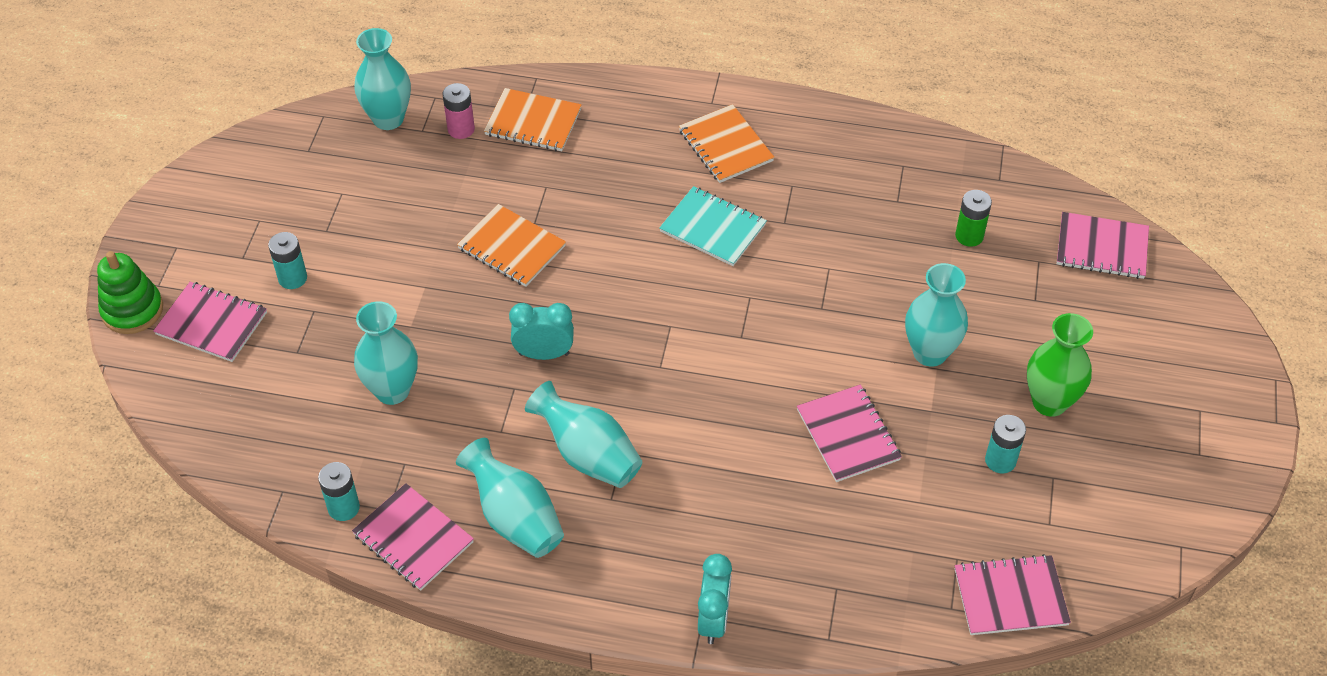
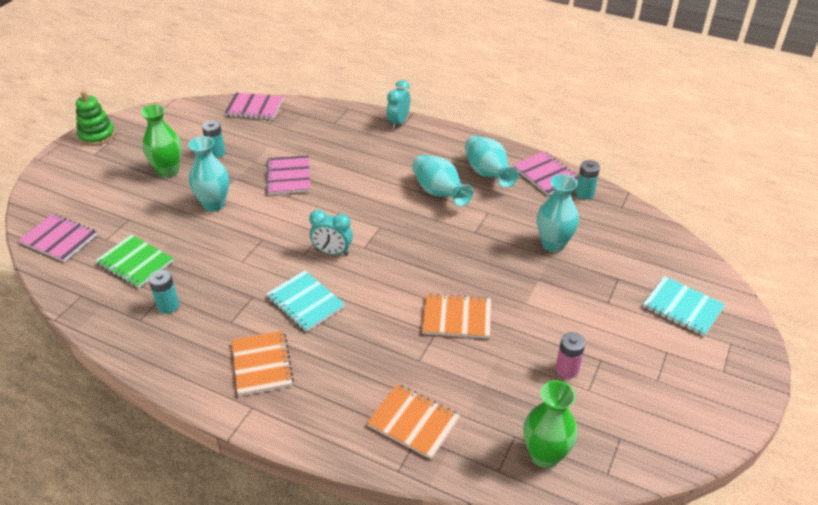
camera: 165 degrees left, 10 degrees down
(132, 310) = (745, 328): green stacking toy -> green stacking toy (97, 135)
(211, 324) = (682, 307): pink notebook -> turquoise notebook
(292, 278) = (625, 328): turquoise battery -> turquoise battery (168, 306)
(388, 119) = (545, 455): turquoise vase -> green vase
(461, 129) = (479, 429): pink battery -> pink battery (567, 369)
(512, 247) = (457, 318): orange notebook -> orange notebook turned 45 degrees counterclockwise
(544, 354) = (451, 246): turquoise clock -> turquoise clock (332, 252)
(969, 236) = (135, 262): green battery -> green notebook

